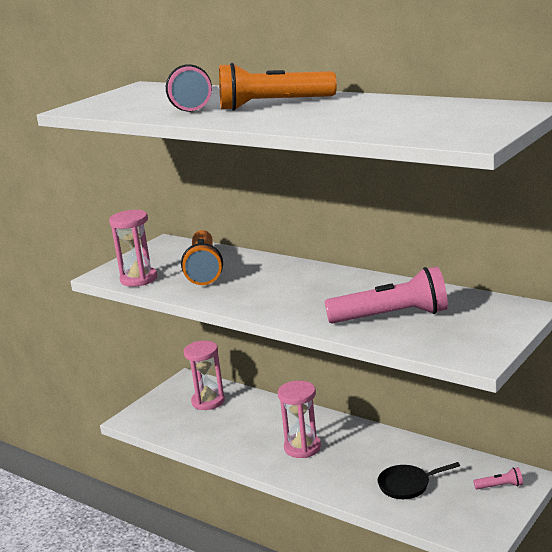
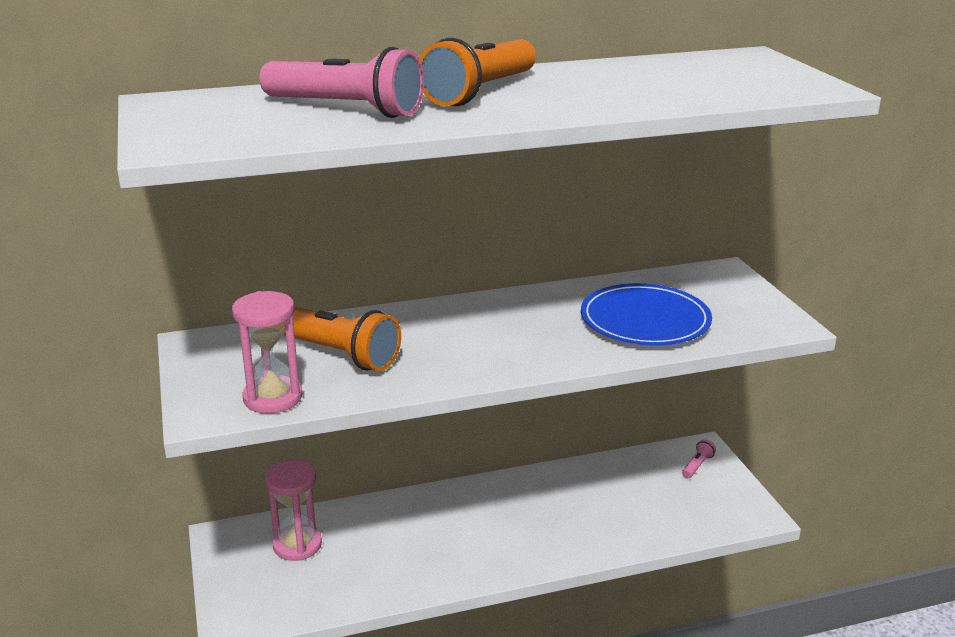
camera: 55 degrees left, 5 degrees up
(302, 447) = (489, 531): pink hourglass -> none
(391, 316) = (645, 320): pink flashlight -> blue plate
(407, 485) = (635, 508): black pan -> none

